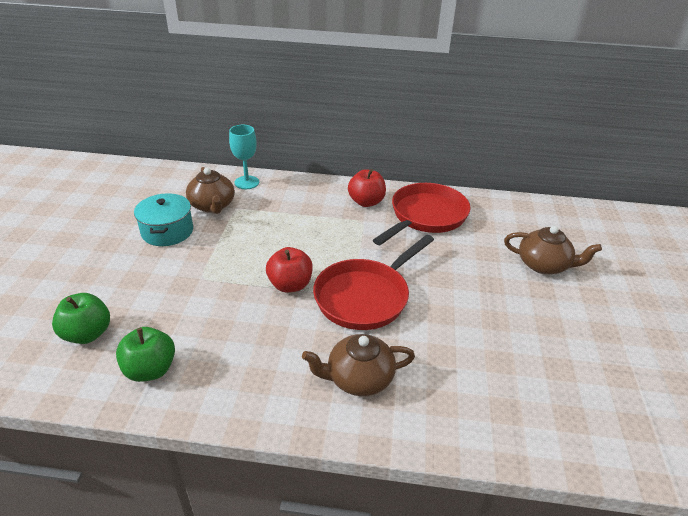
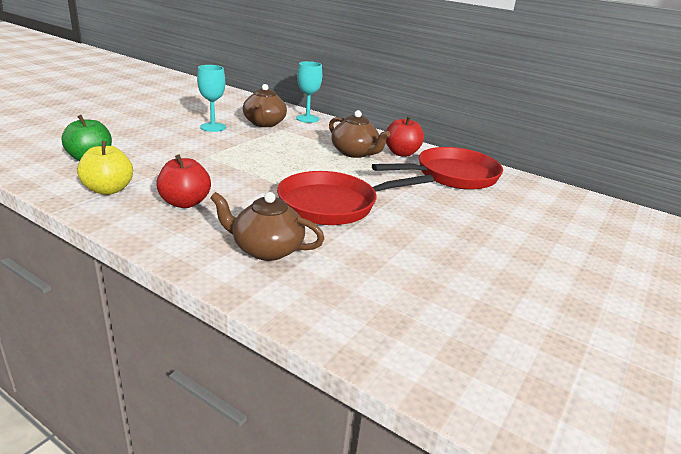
camera: 25 degrees right, 10 degrees down
(150, 370) = (108, 190): green apple -> yellow apple
(167, 231) = (213, 127): turquoise pot -> turquoise goblet
(290, 285) = (274, 179): red apple -> red apple (185, 203)
(544, 265) = (552, 240): brown teapot -> brown teapot (355, 153)

